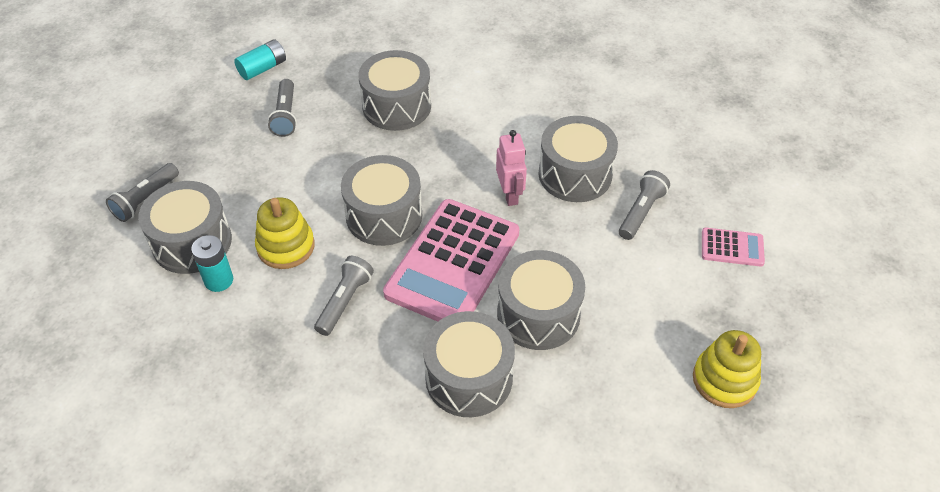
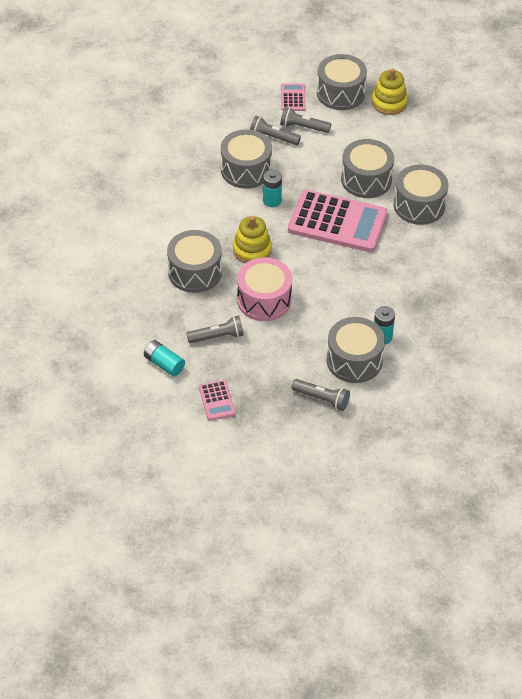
camera: 100 degrees left, 0 degrees up
(190, 105) = (217, 400): none -> pink calculator
(286, 246) = (345, 308): yellow stacking toy -> yellow stacking toy (252, 250)
(329, 164) = (264, 300): none -> pink drum
(344, 301) = (381, 270): grey flashlight -> grey flashlight (303, 127)
(384, 215) = (305, 262): grey drum -> grey drum (340, 93)
(510, 195) = (272, 200): pink robot -> turquoise battery

